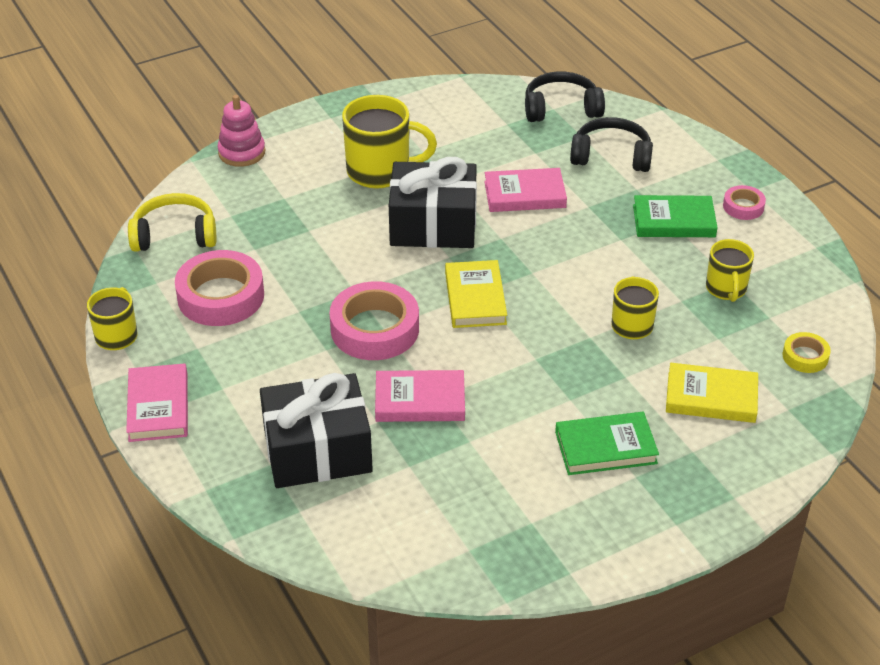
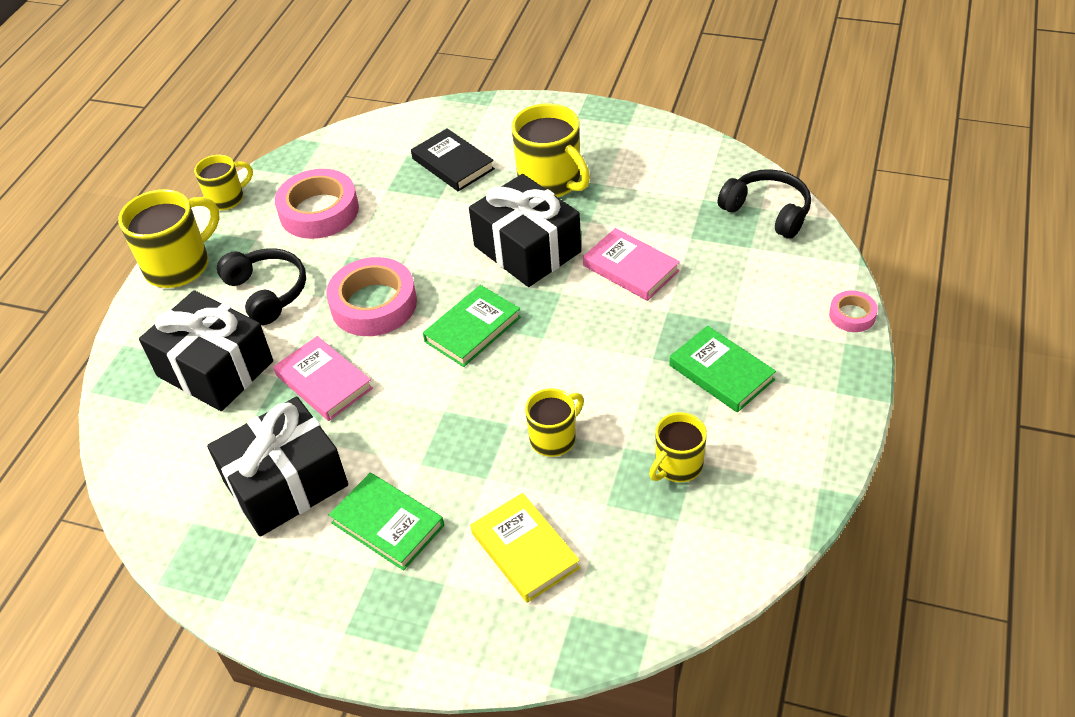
camera: 50 degrees right, 5 degrees up
(158, 407) = (179, 265): pink book -> yellow mug
(175, 235) = (355, 147): yellow headphones -> none
(242, 152) = (479, 110): pink stacking toy -> none
(281, 201) = (453, 164): none -> black book
(475, 298) = (472, 329): yellow book -> green book
(497, 477) = (285, 483): none -> black gift
(611, 156) = (750, 279): black headphones -> black headphones (267, 292)
(743, 206) = (804, 402): pink tape -> pink tape (852, 315)
(805, 356) = (656, 580): yellow tape -> none

